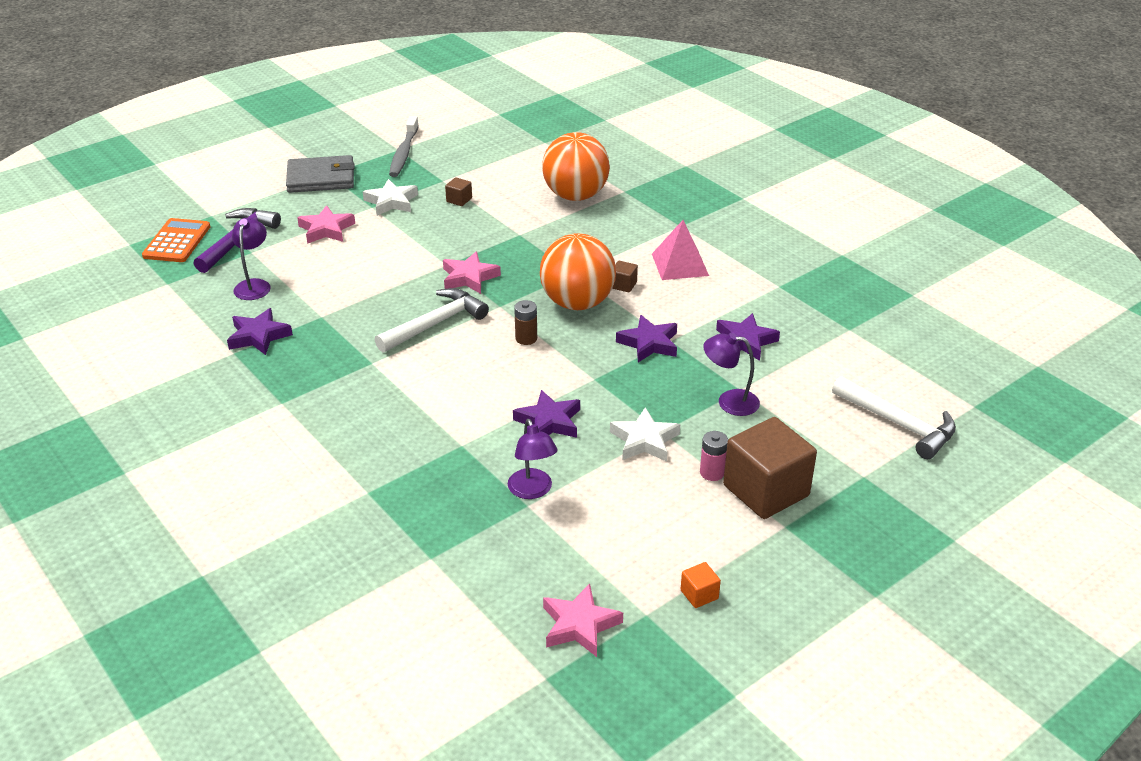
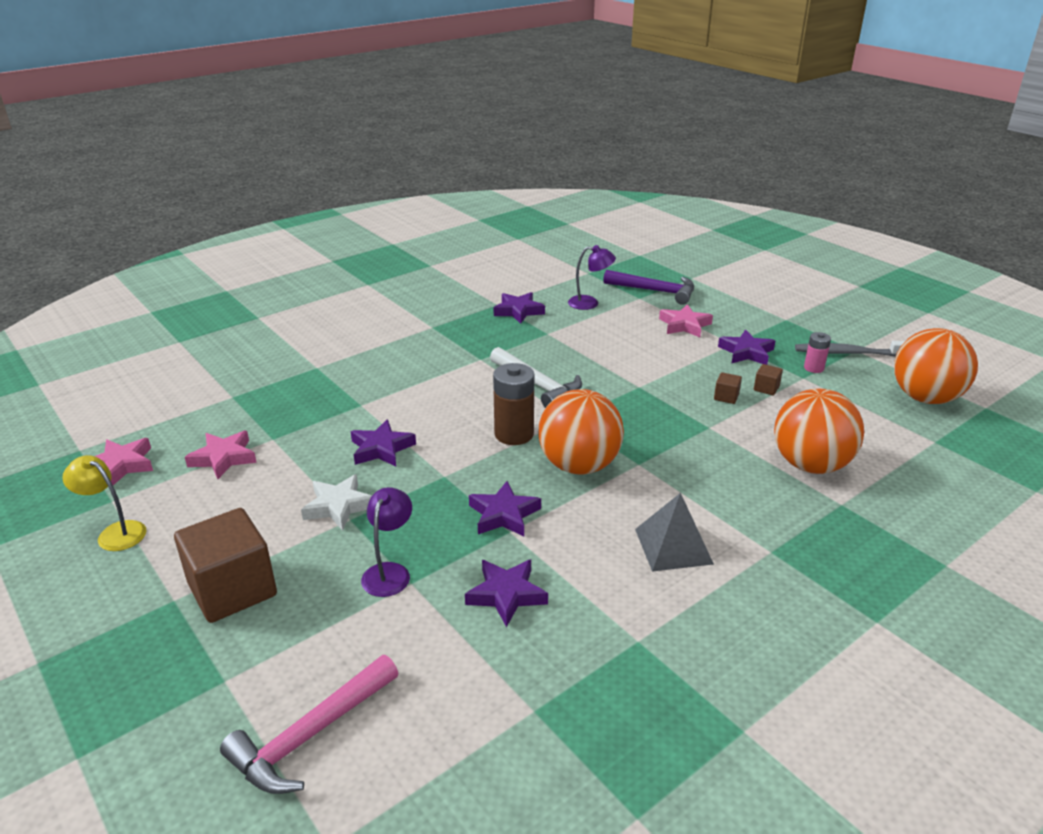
camera: 90 degrees right, 5 degrees down
(177, 241) = (647, 270): orange calculator -> none
(321, 178) = (775, 316): grey wallet -> none
(391, 202) = (746, 352): white star -> purple star
(469, 277) = (618, 399): pink star -> pink star (224, 458)
(483, 134) = (925, 398): none -> orange ball
(526, 338) = (514, 434): brown battery -> brown battery, size x1.78
(532, 491) = (289, 441): purple lamp -> none
(623, 285) = (619, 498): brown cube -> brown cube (726, 397)
(680, 264) = (673, 546): pink pyramid -> grey pyramid
(699, 594) = (115, 532): orange cube -> yellow lamp
(712, 472) = (275, 551): pink battery -> pink battery (813, 368)
(899, 424) = (310, 735): white hammer -> pink hammer

